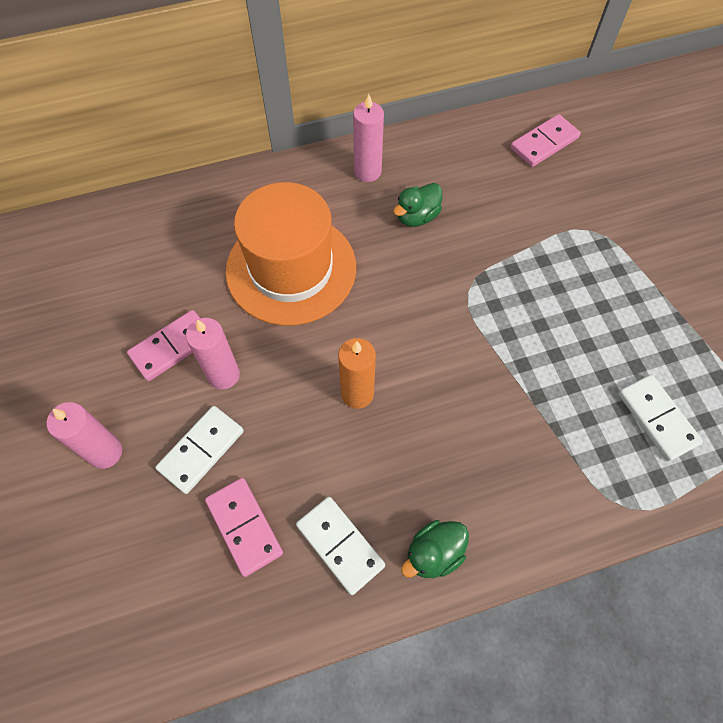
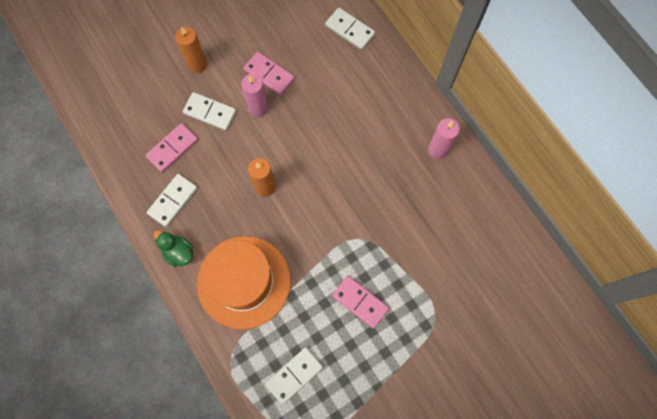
camera: 75 degrees right, 10 degrees up
(105, 452) = (197, 64): pink candle -> orange candle
(148, 225) = (350, 30): none -> white domino
(291, 269) = (342, 124): orange hat -> orange hat (244, 282)
(417, 216) = (409, 192): green duck -> none
(544, 143) = (508, 270): pink domino -> pink domino (360, 302)

